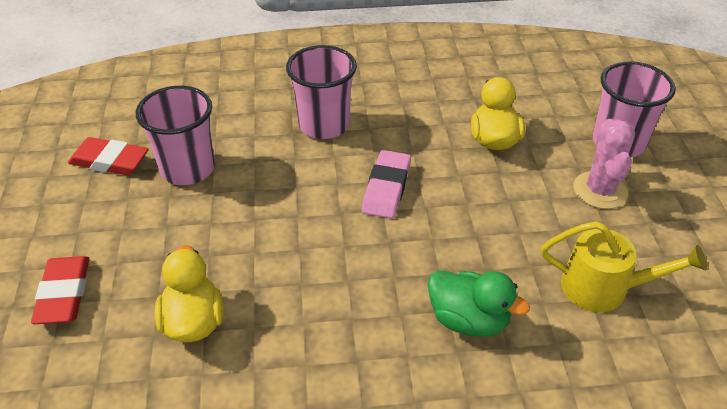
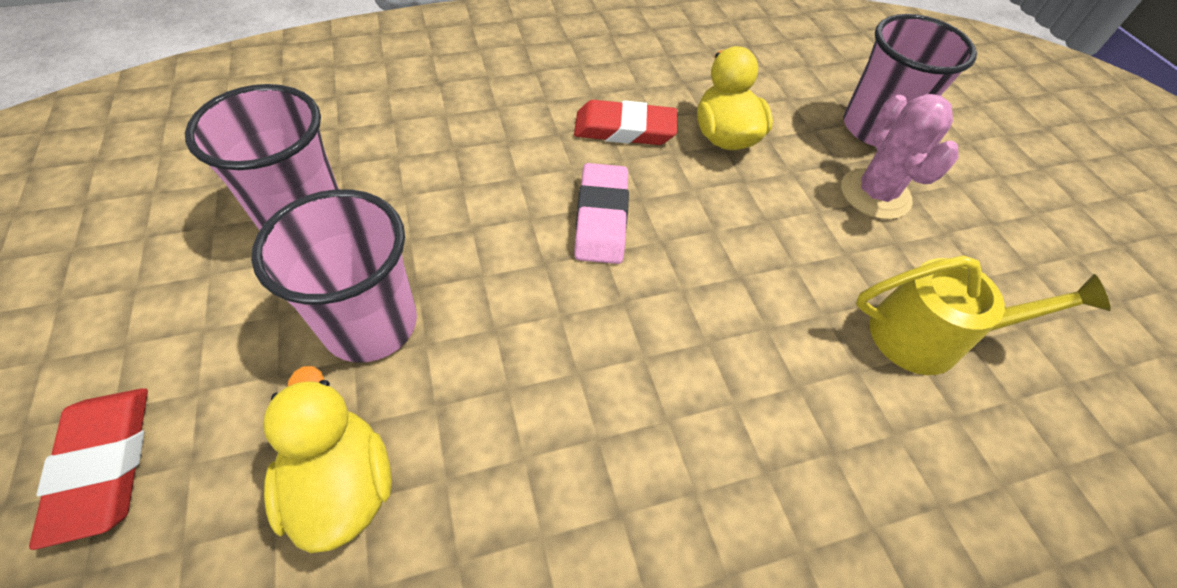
camera: 15 degrees left, 10 degrees up
(109, 161) = (175, 214): red eraser -> red eraser (624, 129)
(324, 125) = (495, 133): pink cup -> pink cup (371, 324)
(468, 320) = (767, 415): green duck -> none

